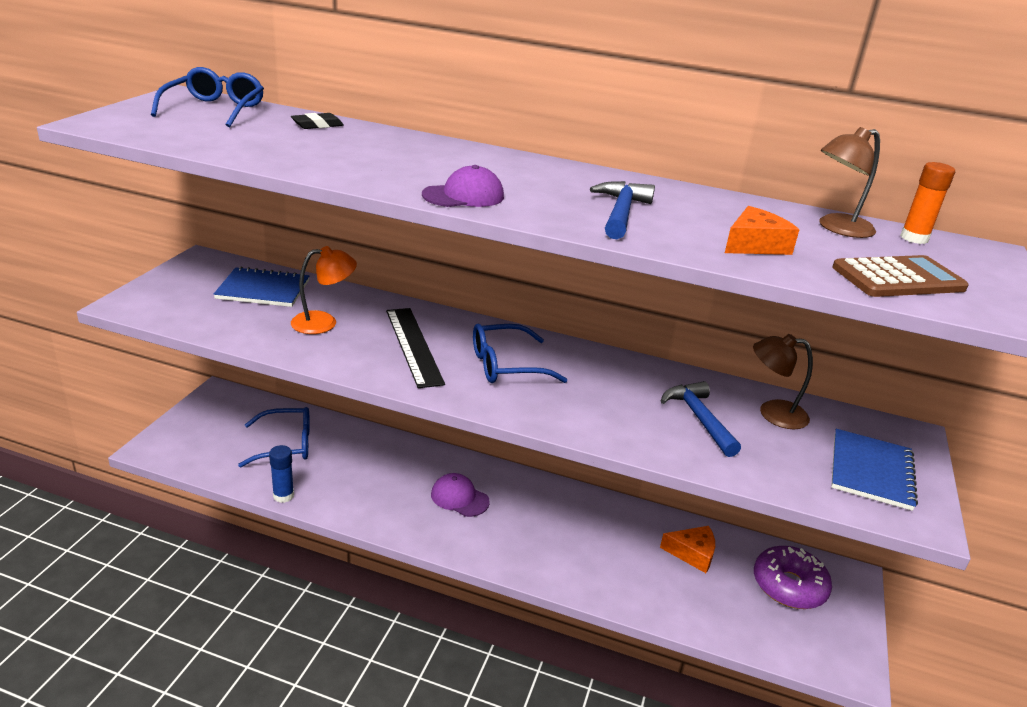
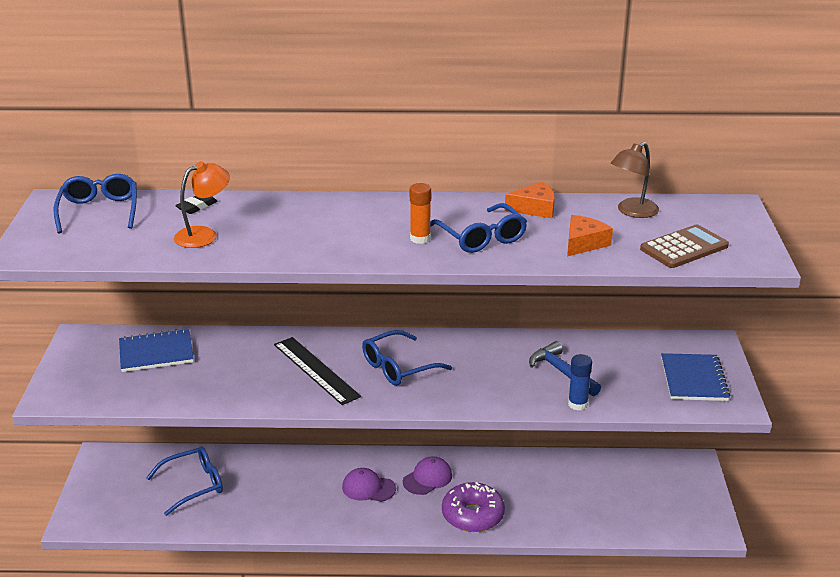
camera: 15 degrees left, 0 degrees up
(283, 495) = (219, 528): blue glue stick -> blue glue stick (577, 404)
(324, 322) = (230, 369): orange lamp -> orange lamp (204, 235)
(463, 196) = (363, 252): purple cap -> purple cap (427, 478)
(621, 213) = (481, 238): blue hammer -> blue glasses
(692, 553) = (571, 479): orange cheese -> orange cheese (535, 208)
(773, 413) = (612, 353): brown lamp -> none
(789, 586) = (651, 483): purple donut -> purple donut (472, 515)
(914, 238) = (685, 207): orange glue stick -> orange glue stick (420, 238)

